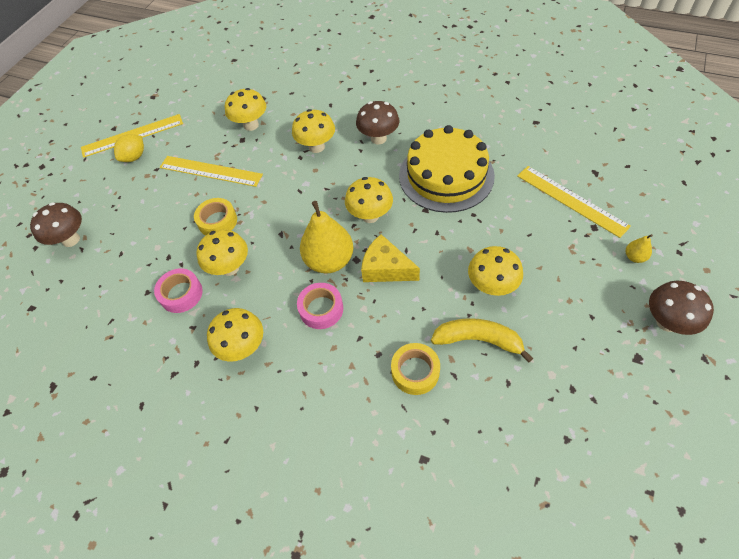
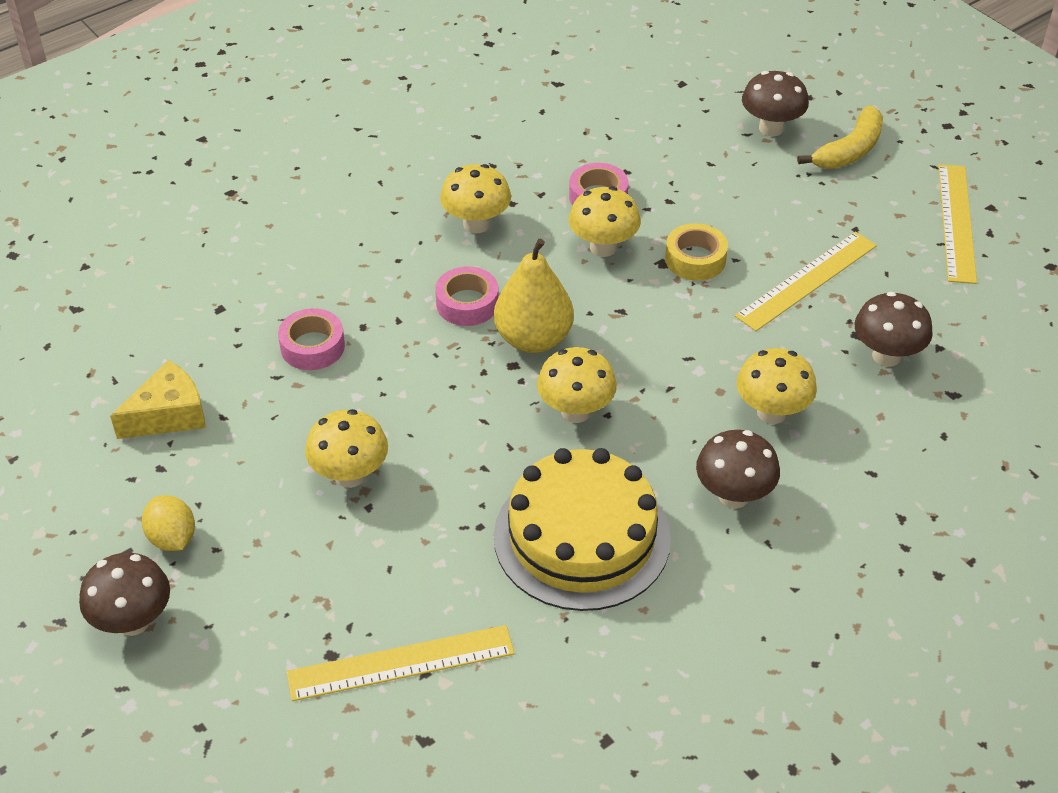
camera: 115 degrees right, 10 degrees down
(134, 157) = (900, 214): yellow lemon -> yellow lemon (172, 538)
(251, 125) = (886, 356): yellow mushroom -> brown mushroom
(386, 268) = (472, 386): yellow cheese -> yellow cheese (168, 415)
(415, 371) = (312, 346): yellow tape -> pink tape
(478, 340) = (294, 420): yellow banana -> yellow banana (849, 150)
(634, 257) = (243, 664): yellow pear -> none

